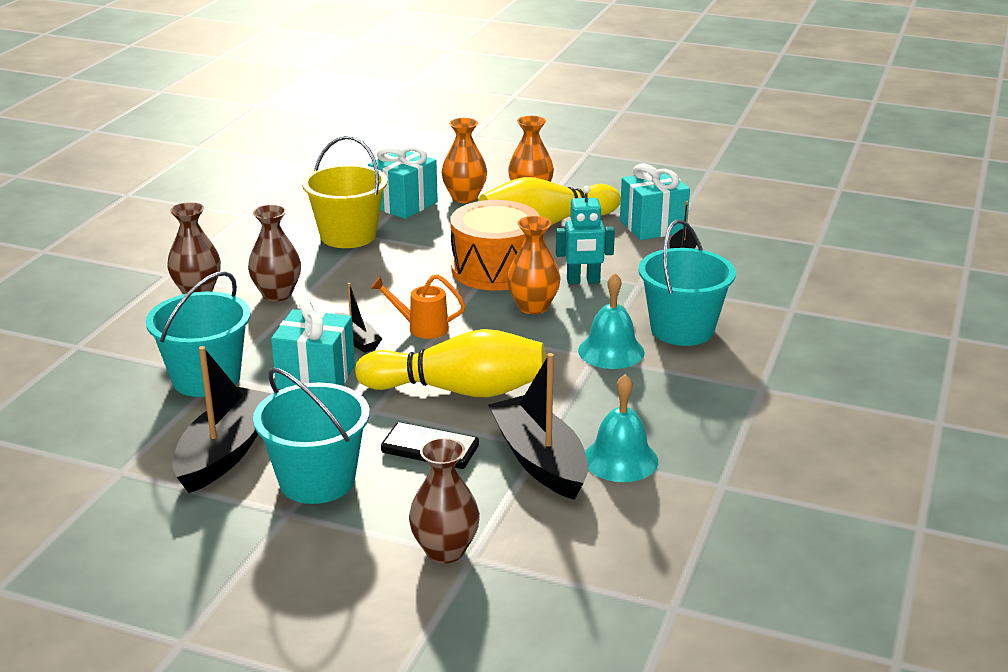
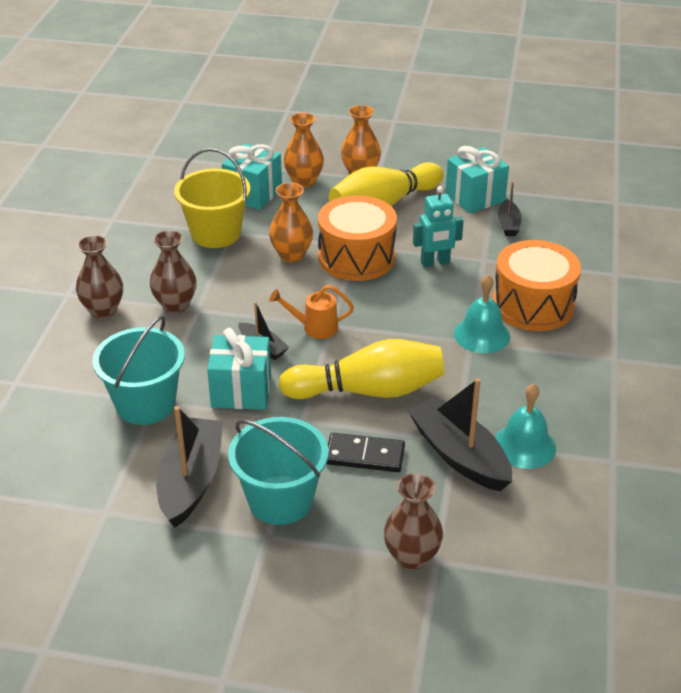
camera: 10 degrees left, 10 degrees up
(533, 307) = (402, 295): orange vase -> orange vase (291, 255)
(682, 329) = (533, 305): turquoise bucket -> orange drum

